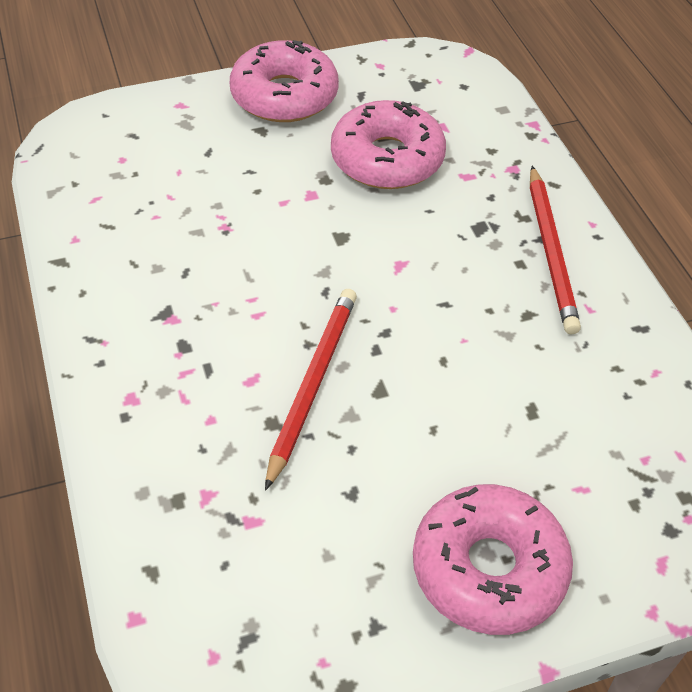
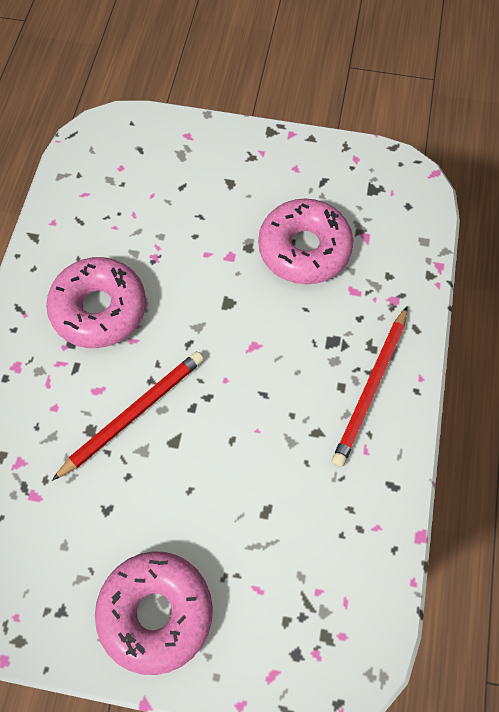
camera: 30 degrees right, 15 degrees up
(284, 96) = (266, 158): pink donut -> pink donut (99, 309)

